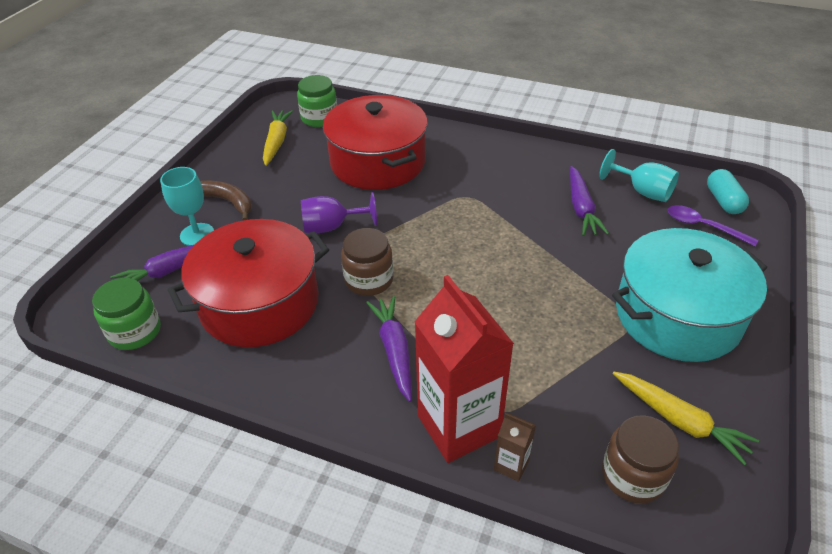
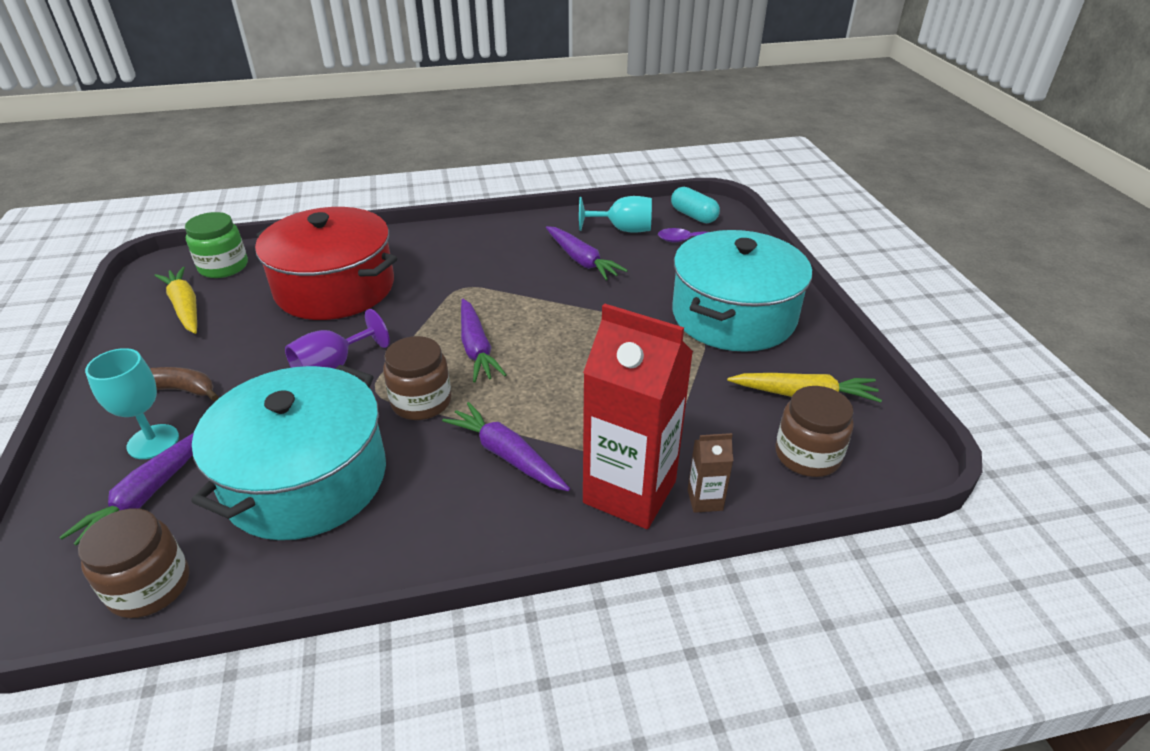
camera: 35 degrees left, 5 degrees down
(135, 331) = (150, 586): green jar -> brown jar
(259, 303) = (306, 479): red pot -> turquoise pot
(438, 253) = (476, 348): none -> purple carrot

